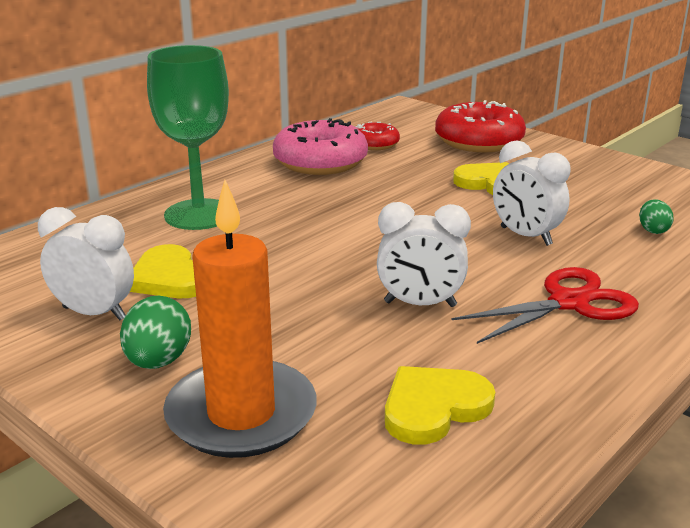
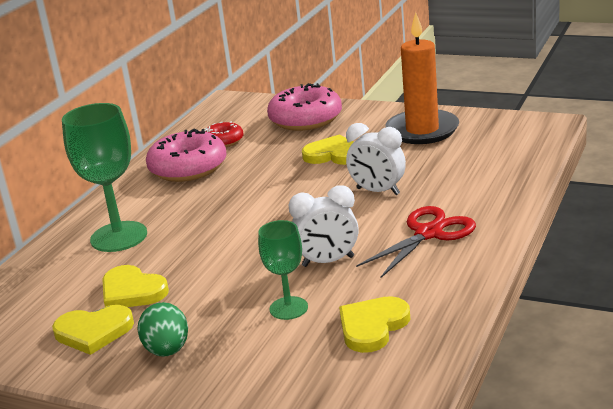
camera: 15 degrees left, 0 degrees up
(94, 313) = (93, 332): white clock -> yellow heart
(241, 414) = (249, 366): orange candle -> orange candle (422, 130)
(337, 350) = (288, 308): none -> green goblet
(479, 141) = (305, 119): red donut -> pink donut
(653, 230) = (465, 164): green egg -> none

